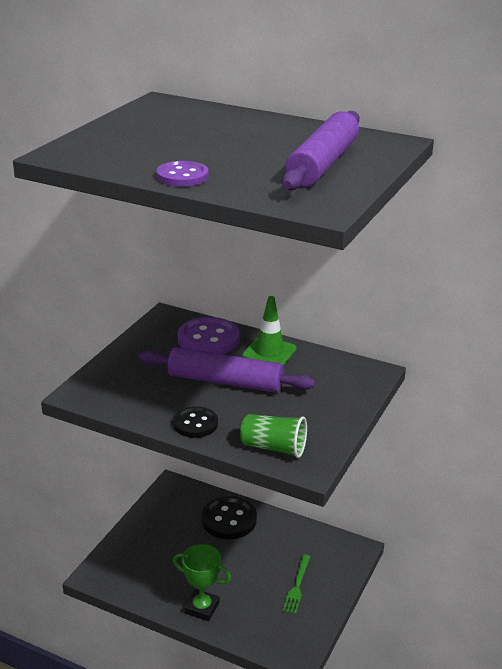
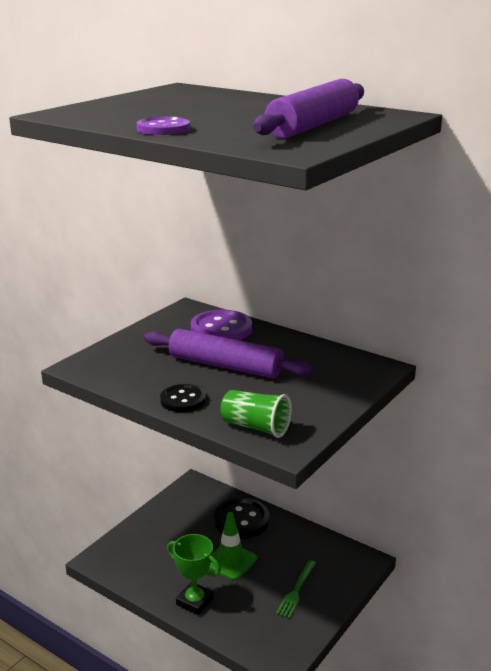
camera: 10 degrees right, 5 degrees down
(269, 352) = (278, 344): green traffic cone -> green traffic cone (230, 561)

